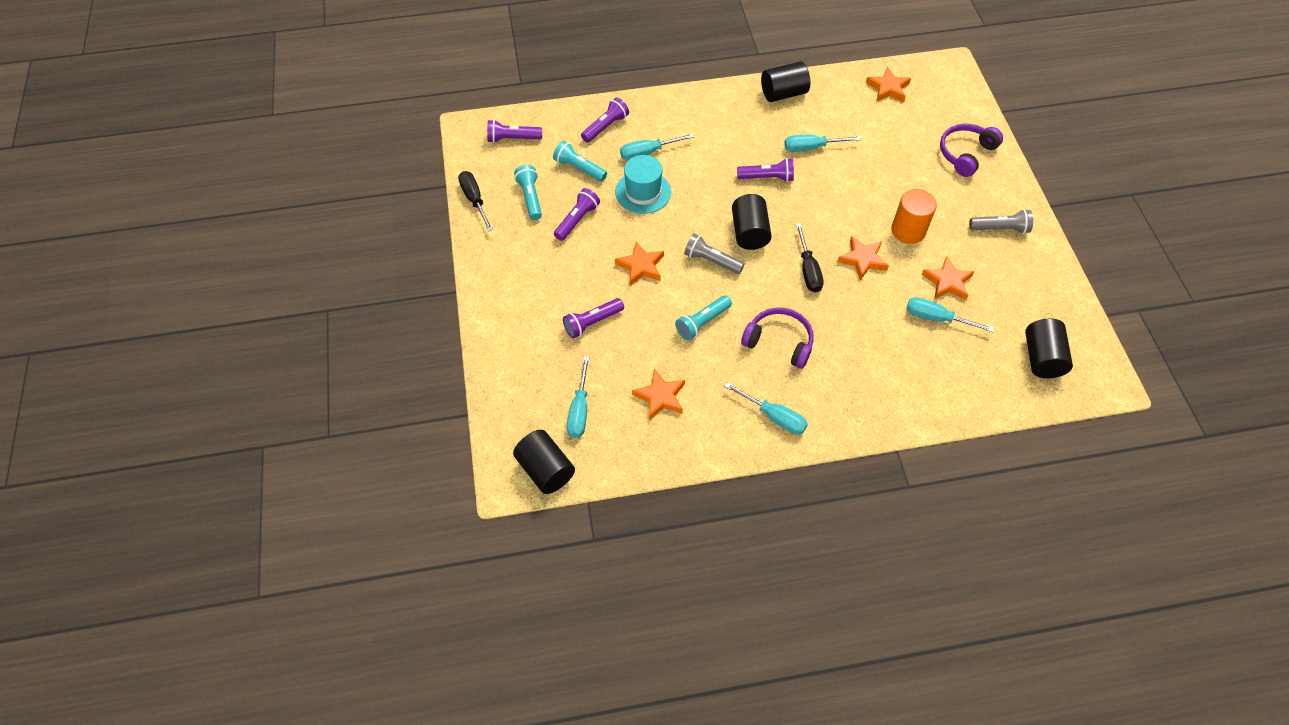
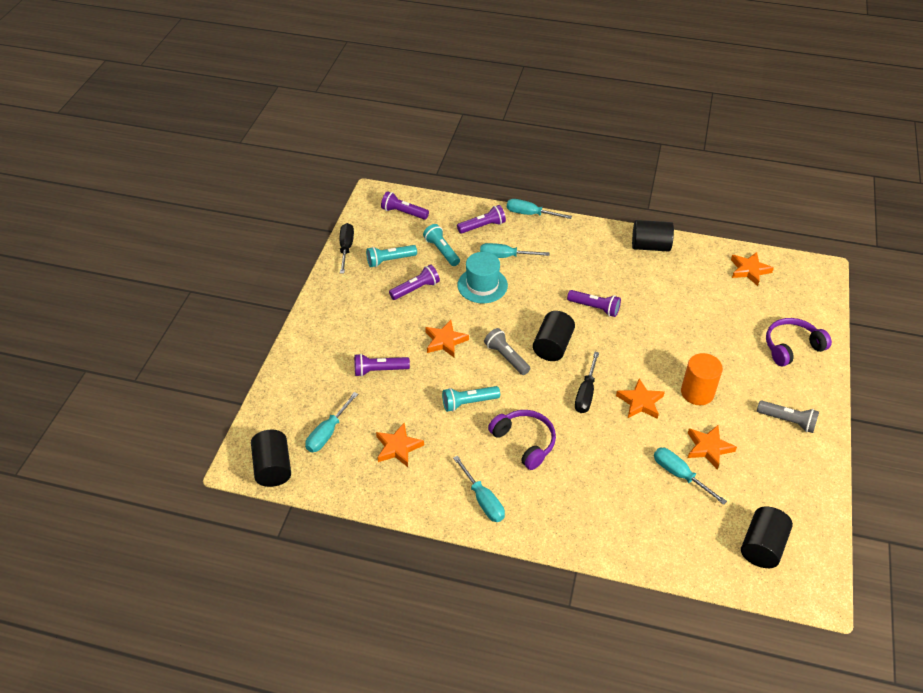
camera: 25 degrees right, 10 degrees down
(530, 198) = (390, 260): turquoise flashlight -> turquoise flashlight turned 120 degrees counterclockwise
(811, 148) = (649, 297): turquoise screwdriver -> turquoise screwdriver (530, 214)

